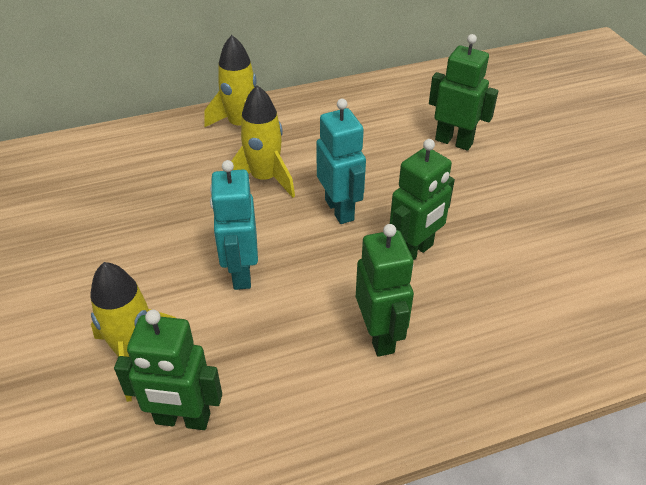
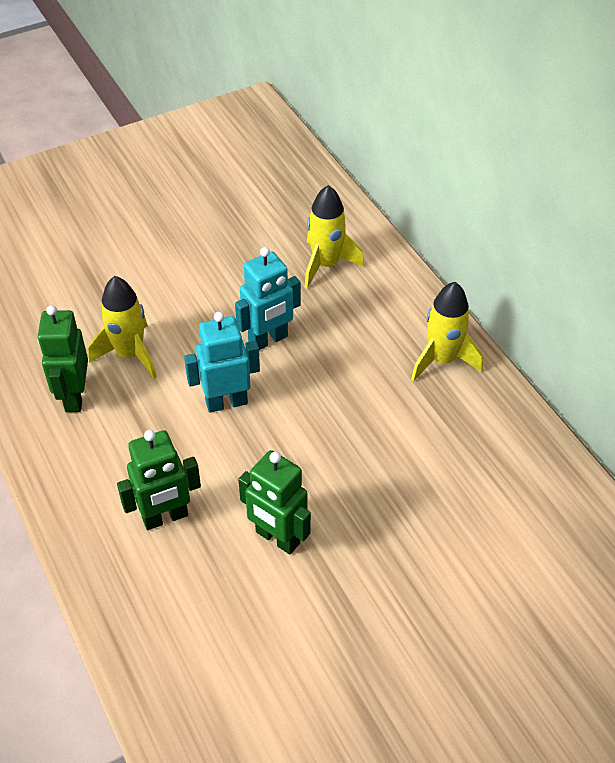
camera: 80 degrees right, 5 degrees up
(264, 179) = (359, 396): yellow rocket -> yellow rocket (326, 265)
(340, 210) = (327, 466): turquoise robot -> turquoise robot (268, 340)
(454, 141) = (477, 569): green robot -> none

